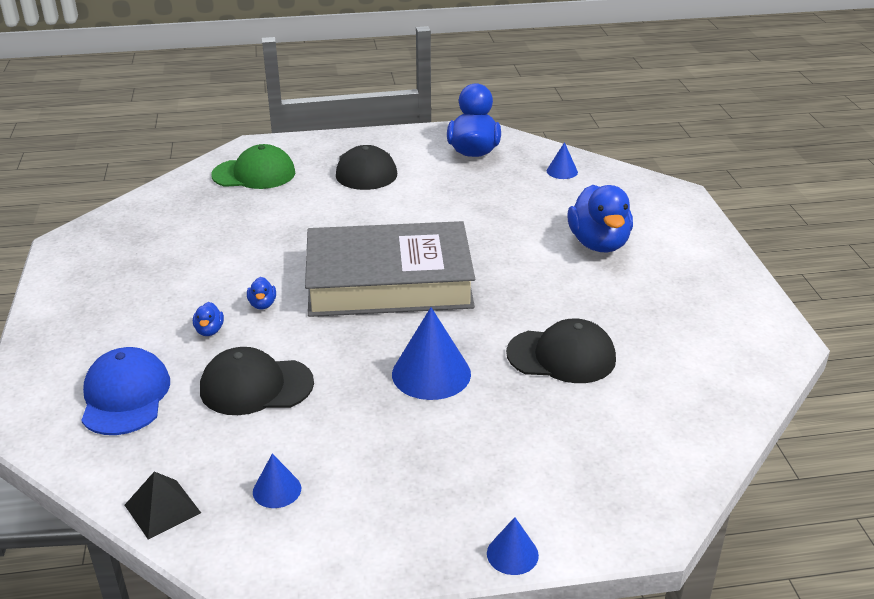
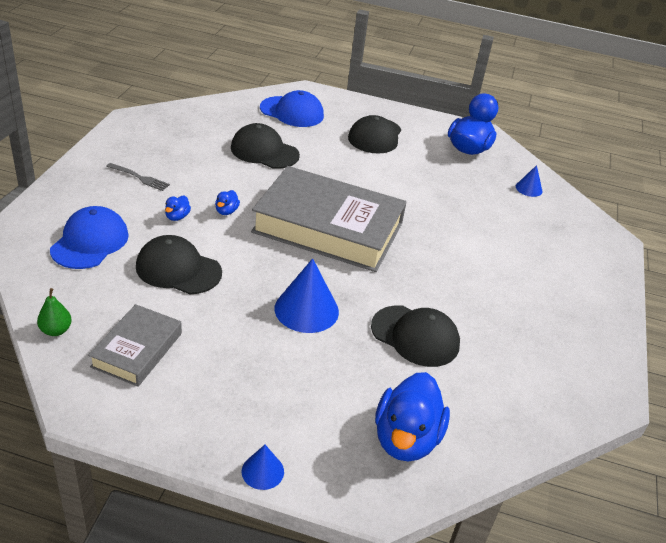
camera: 20 degrees right, 5 degrees up
(130, 304) = (140, 178): none -> grey fork
(162, 508) = (56, 330): black pyramid -> green pear
(254, 174) = (292, 112): green cap -> blue cap
(255, 226) = (264, 151): none -> black cap
(277, 490) = (137, 350): blue cone -> grey book
(599, 244) = (514, 258): blue duck -> blue duck (406, 439)

